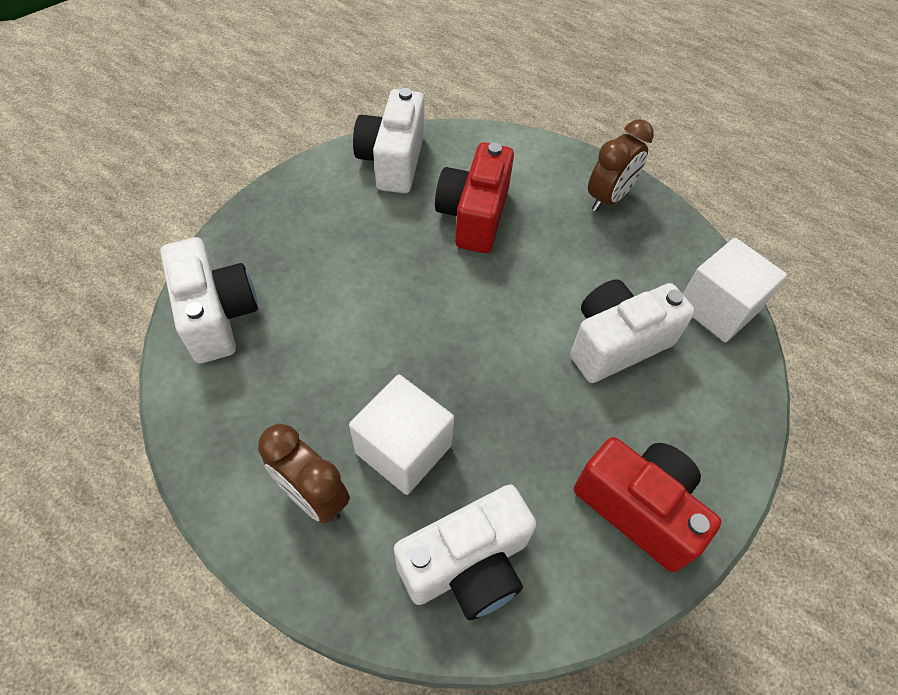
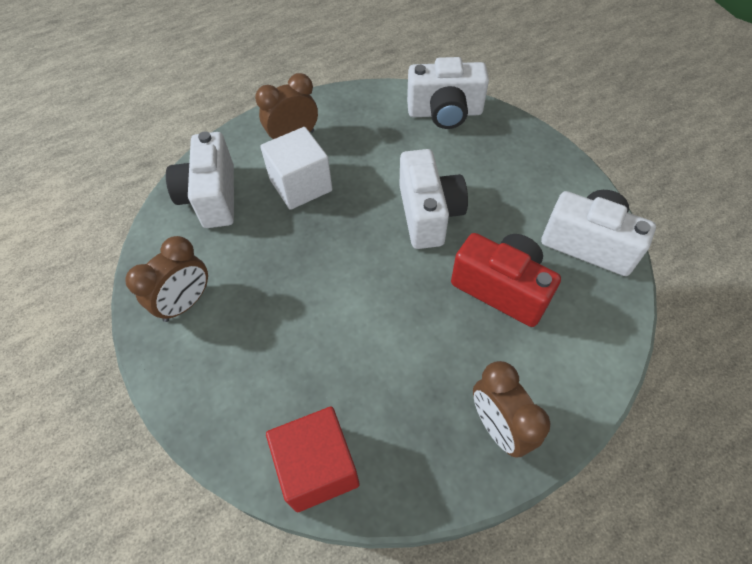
camera: 115 degrees right, 0 degrees up
(616, 343) = (320, 351): white camera -> white camera (428, 214)
(638, 508) = (186, 303): red camera -> brown clock
(718, 308) = (318, 467): white cube -> red cube

